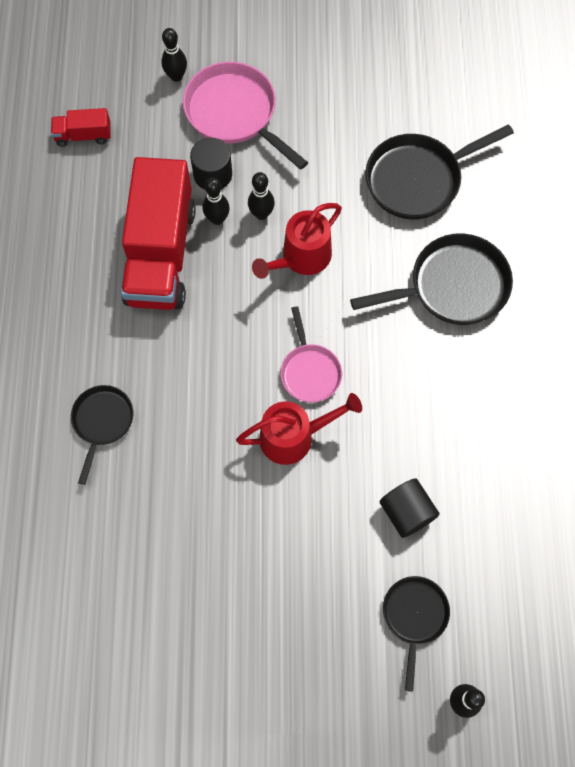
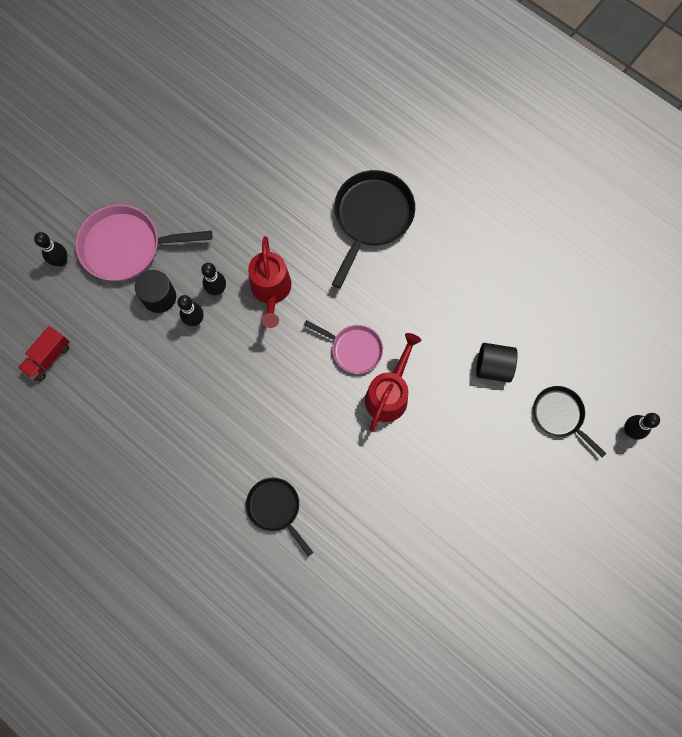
camera: 50 degrees left, 5 degrees up
(161, 254) = (187, 376): red truck -> none
(418, 179) = (281, 175): black pan -> none

